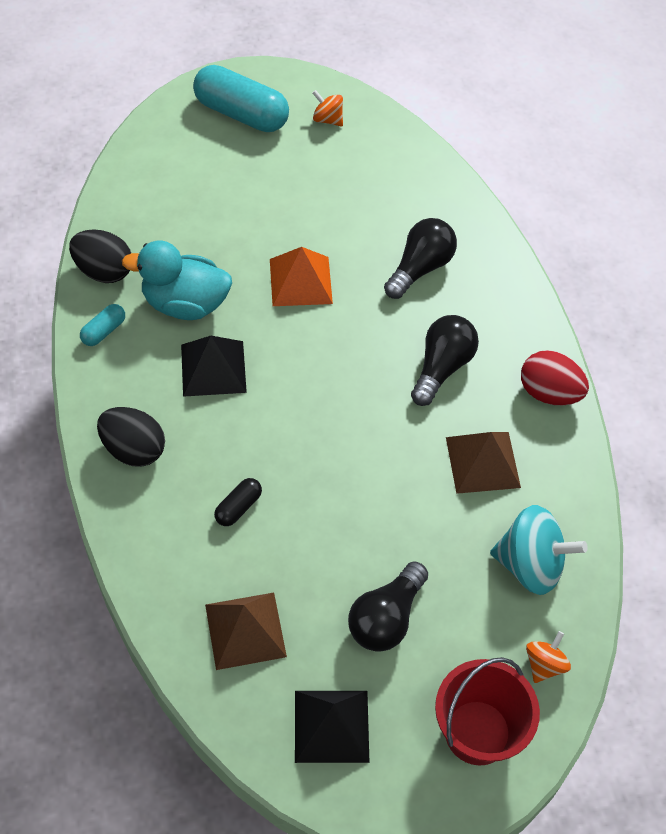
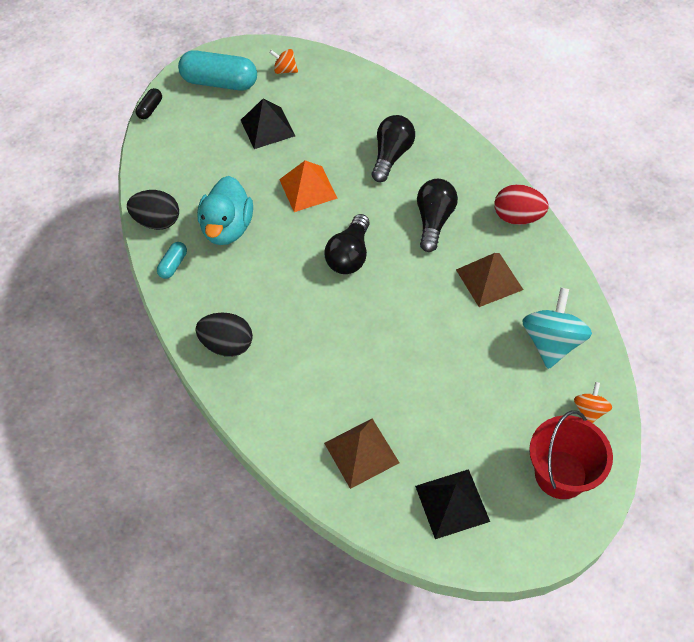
camera: 10 degrees left, 0 degrees up
(185, 304) = (228, 228): turquoise duck -> turquoise duck turned 75 degrees counterclockwise
(213, 368) = (266, 269): black pyramid -> black pyramid (267, 128)
(238, 507) = (322, 364): black capsule -> black capsule (150, 109)
(386, 618) = (462, 412): black light bulb -> black light bulb (350, 255)
(530, 565) = (551, 342): turquoise spinning top -> turquoise spinning top turned 75 degrees counterclockwise

